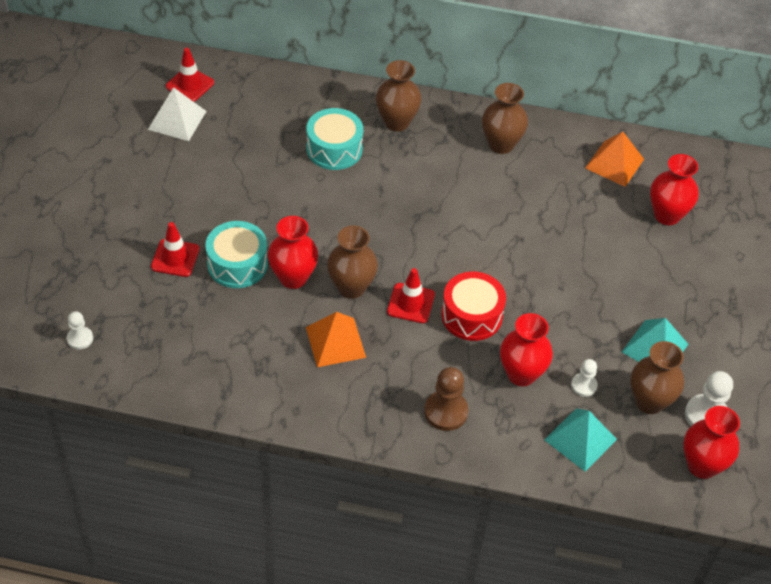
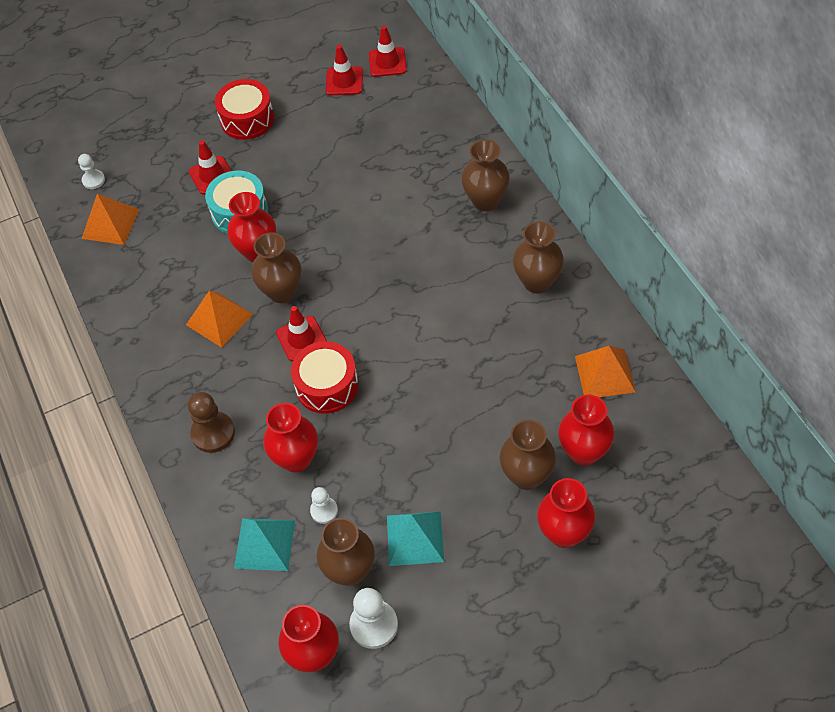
camera: 60 degrees right, 5 degrees up
(140, 200) = (247, 119): none -> red drum
(146, 355) = (110, 223): none -> orange pyramid
(177, 120) = (344, 81): white pyramid -> red traffic cone
(334, 149) = (413, 185): turquoise drum -> none
(659, 256) = (527, 476): none -> brown vase
(721, 267) = (564, 533): none -> red vase

